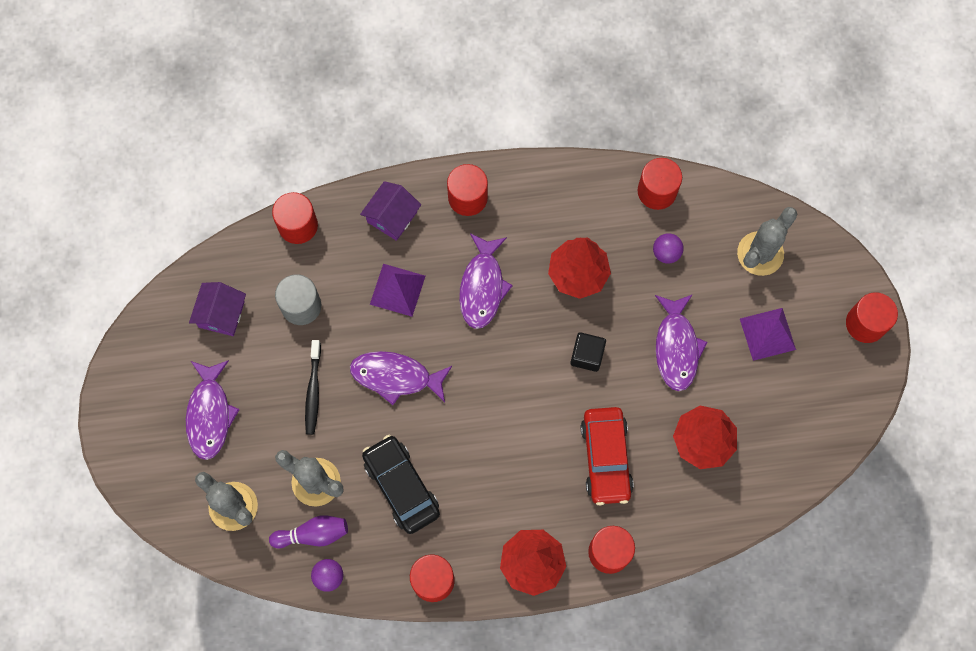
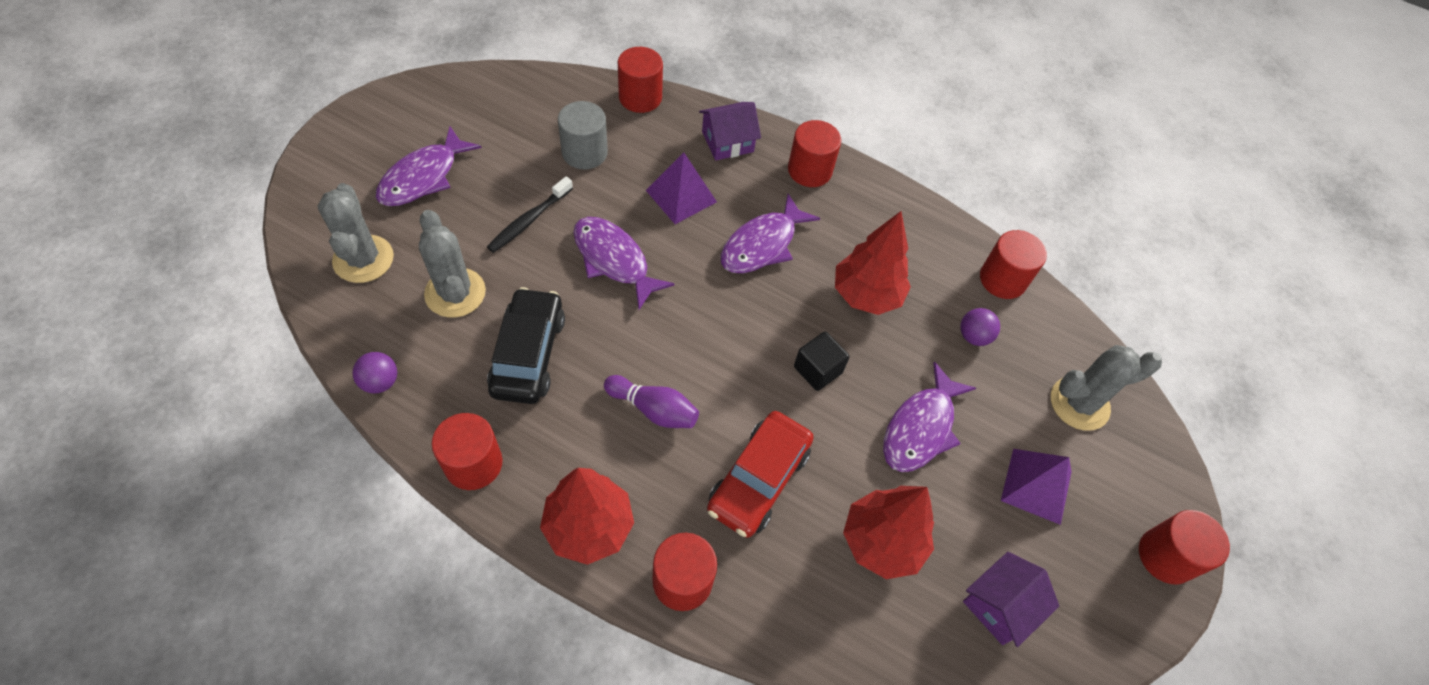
camera: 30 degrees right, 15 degrees down
(221, 314) = (512, 115): purple house -> purple house (1000, 605)
(313, 534) = (406, 334): purple bowling pin -> purple bowling pin (654, 409)

